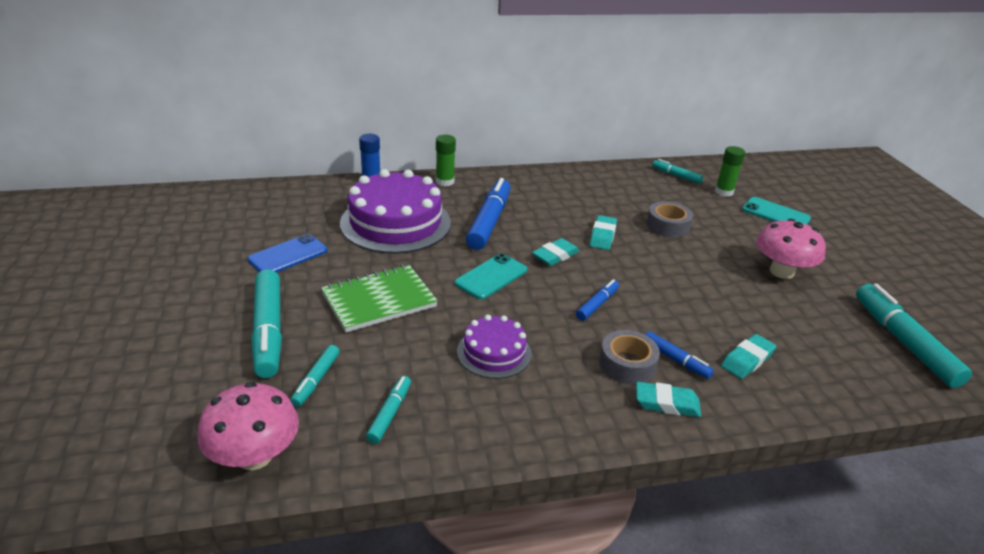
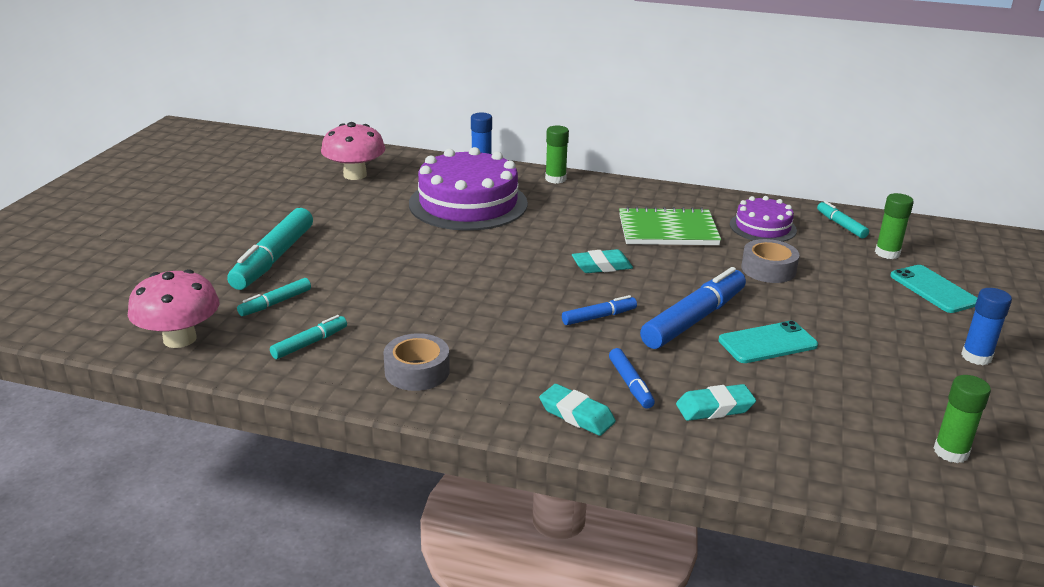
camera: 30 degrees right, 5 degrees down
(288, 255) = (345, 208): blue phone -> none
(379, 300) = (387, 260): green notebook -> green notebook (667, 230)
(489, 222) = (563, 222): blue marker -> blue marker (693, 319)
(491, 277) = (514, 267): turquoise phone -> turquoise phone (767, 343)
(494, 352) = (449, 326): purple cake -> purple cake (762, 227)
(602, 236) = (676, 261): turquoise eraser -> none
(627, 364) = (572, 372): grey tape -> grey tape (417, 371)
(781, 271) = (866, 344): pink mushroom -> pink mushroom (355, 175)
(846, 261) = (976, 357): none -> blue glue stick
(904, 342) = (951, 452): turquoise marker -> green glue stick

